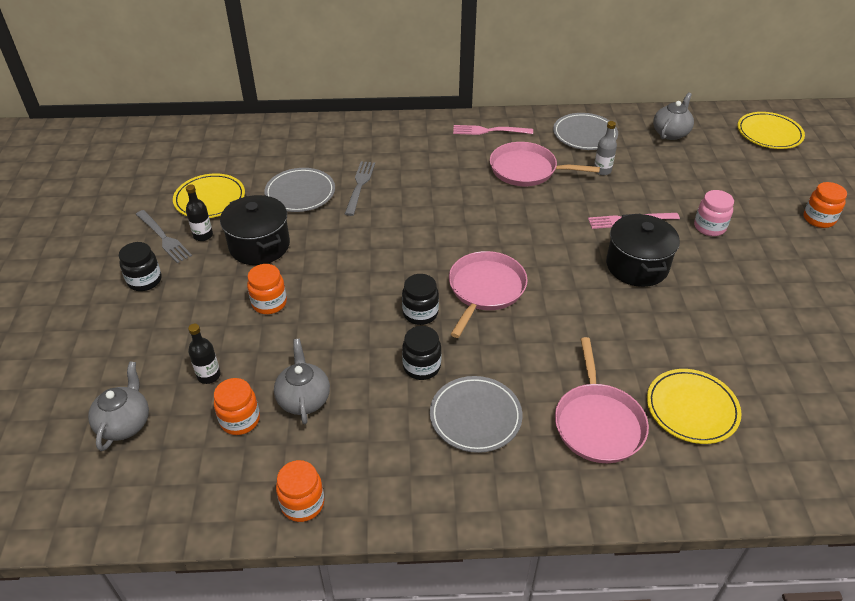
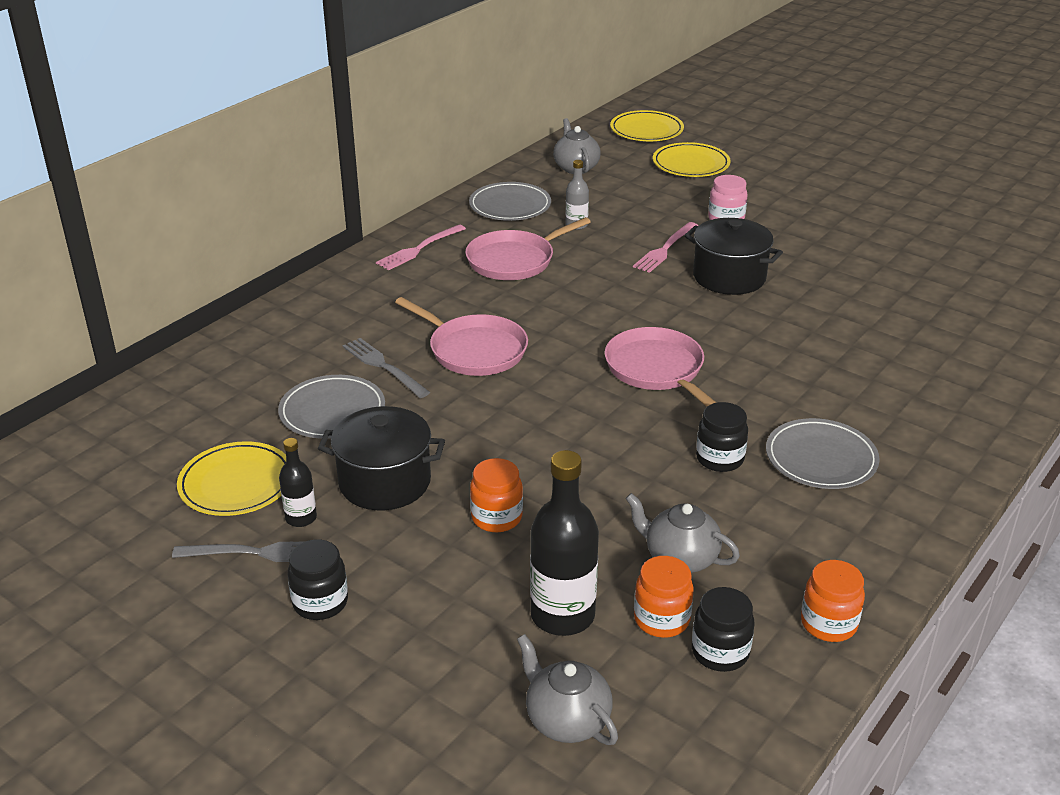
camera: 50 degrees left, 10 degrees down
(209, 375) = (562, 615): black bottle -> black bottle, size x1.89
(420, 313) = (642, 423): black jar -> black jar (720, 652)
(598, 423) = (896, 396): pink pan -> pink pan (474, 350)
(692, 408) = (927, 343): yellow plate -> yellow plate (691, 164)
(818, 219) = (780, 171): orange jar -> none

